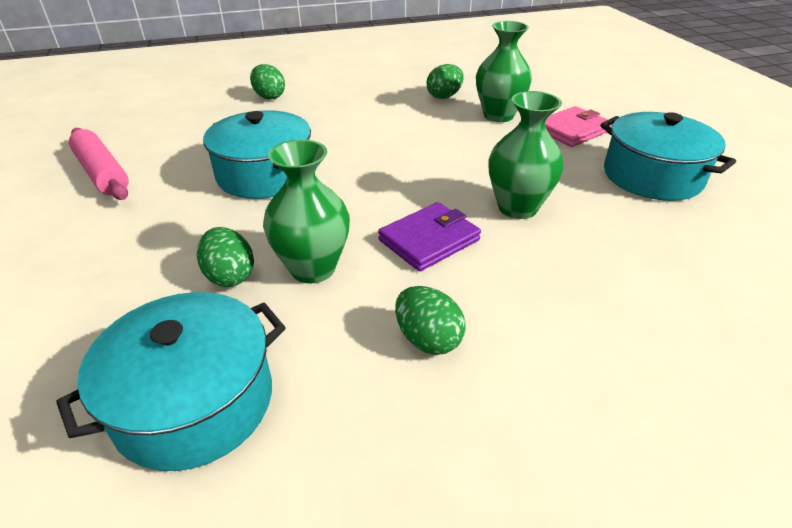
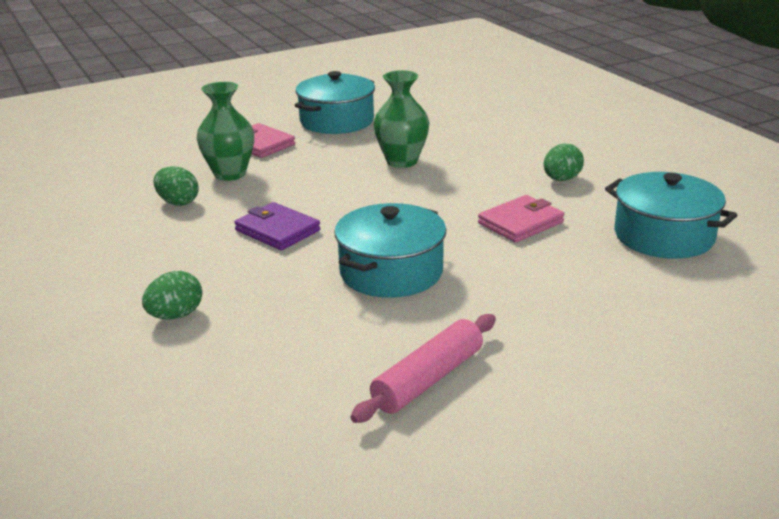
camera: 100 degrees left, 10 degrees down
(230, 276) = (550, 252): green egg -> none
(313, 268) = (520, 223): green vase -> pink wallet
(429, 240) = (461, 187): purple wallet -> purple wallet (277, 230)

